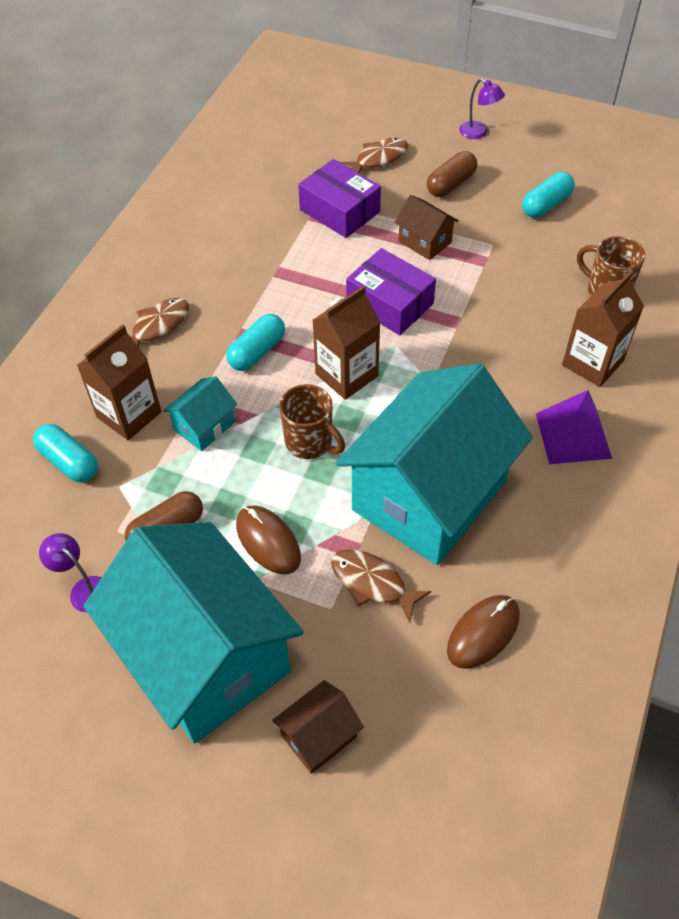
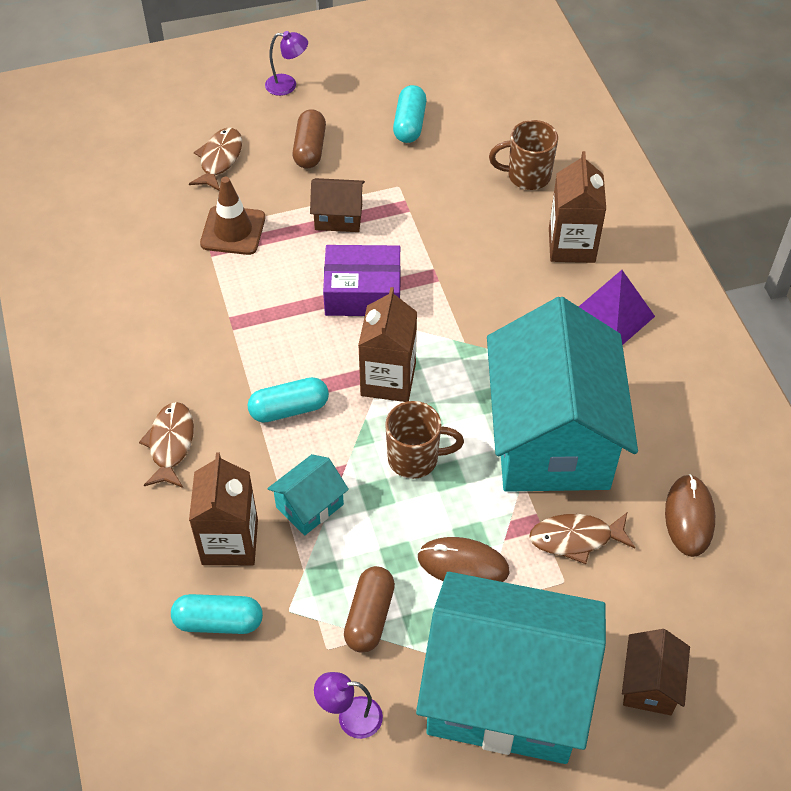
camera: 40 degrees left, 0 degrees up
(204, 426) = (309, 506): turquoise house -> turquoise house turned 45 degrees clockwise
(257, 352) = (289, 409): turquoise capsule -> turquoise capsule turned 75 degrees clockwise
(340, 211) = (233, 231): purple box -> brown traffic cone

